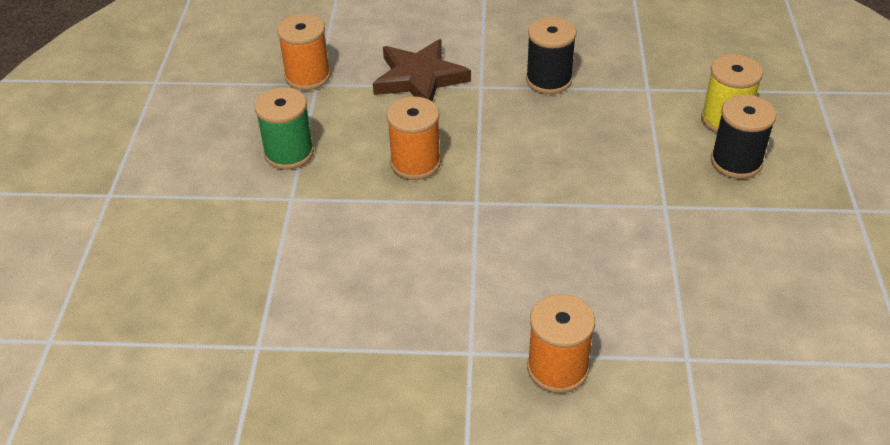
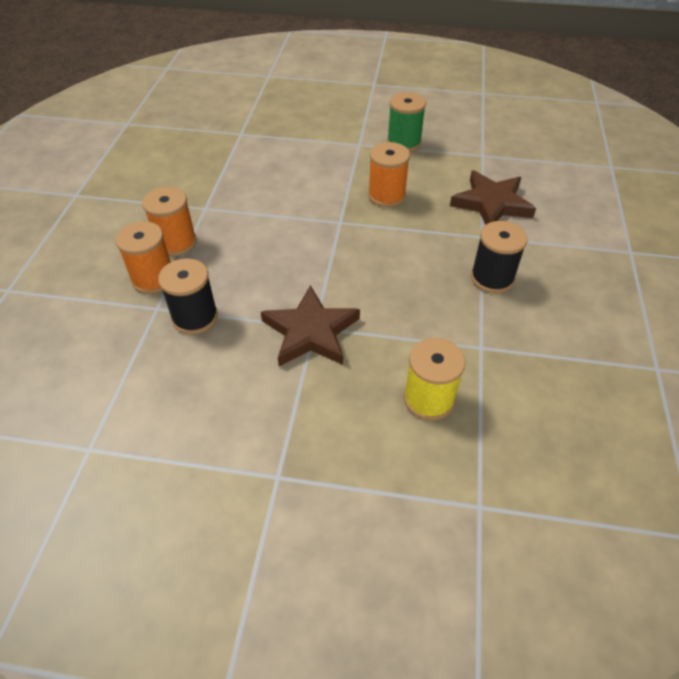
camera: 95 degrees right, 5 degrees up
(308, 76) = (491, 151): orange spool -> orange spool (153, 279)
(673, 207) = (310, 332): none -> brown star
(736, 162) = (363, 391): black spool -> black spool (195, 317)

